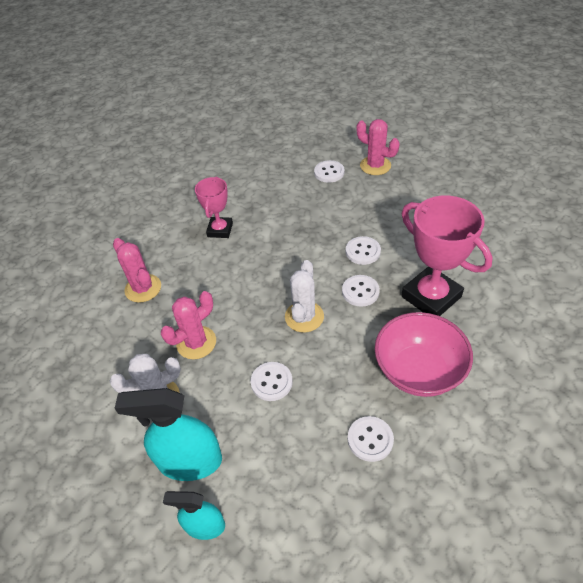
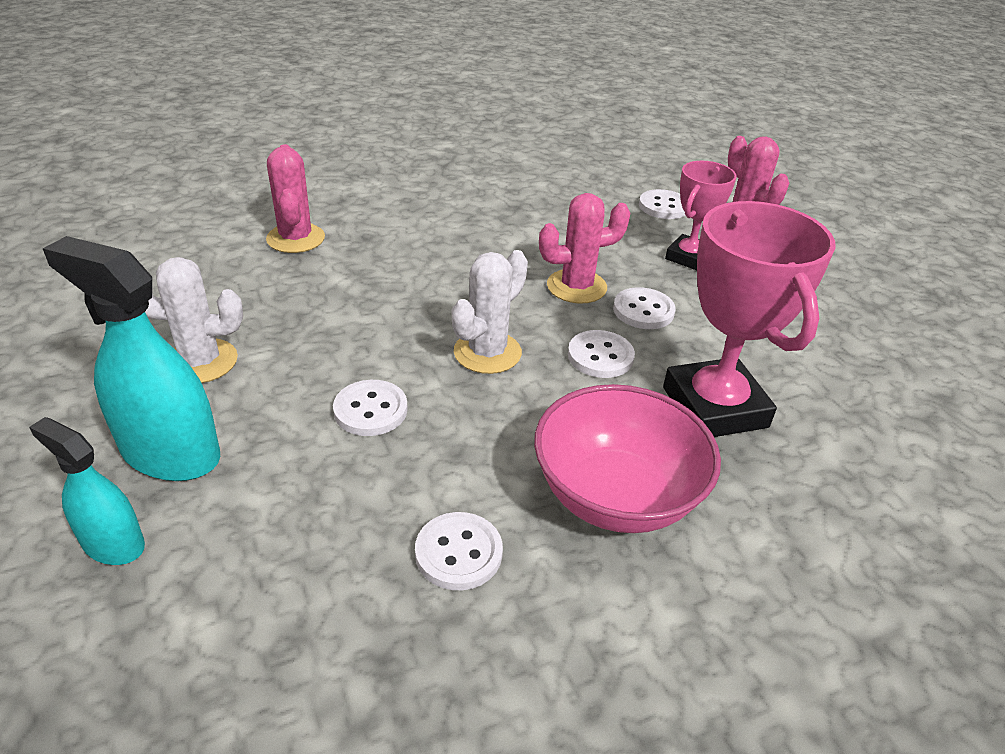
camera: 20 degrees right, 10 degrees down
(196, 342) = (308, 321): pink cactus -> pink cactus (576, 287)
(220, 230) = (452, 215): pink trophy -> pink trophy (688, 257)

